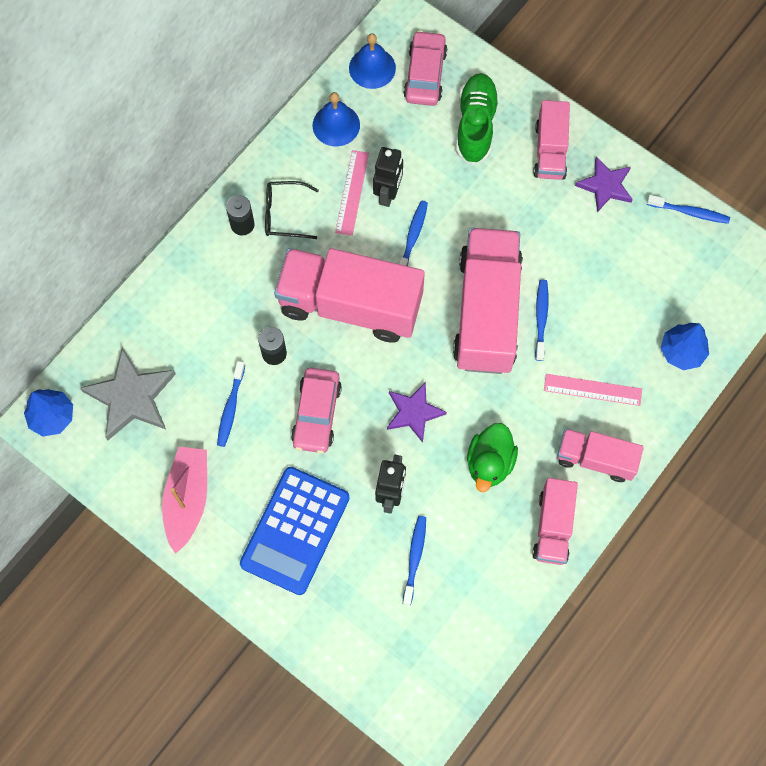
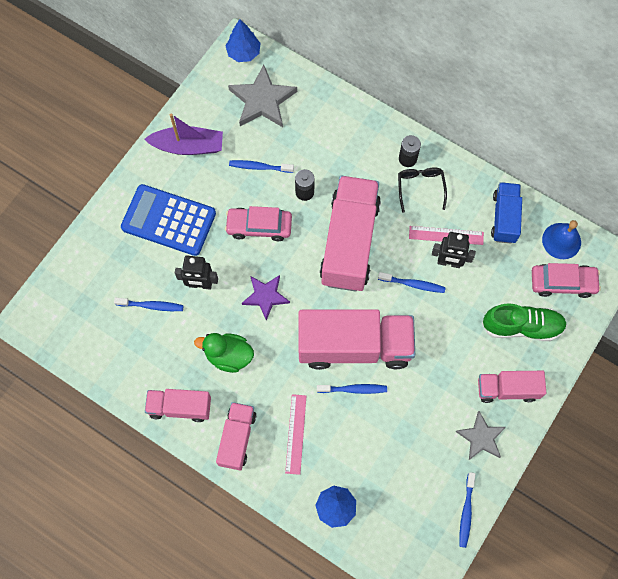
camera: 85 degrees right, 0 degrees up
(187, 499) = (188, 146): pink boat -> purple boat
(336, 125) = (504, 218): blue bell -> blue truck
(605, 186) = (481, 437): purple star -> grey star

